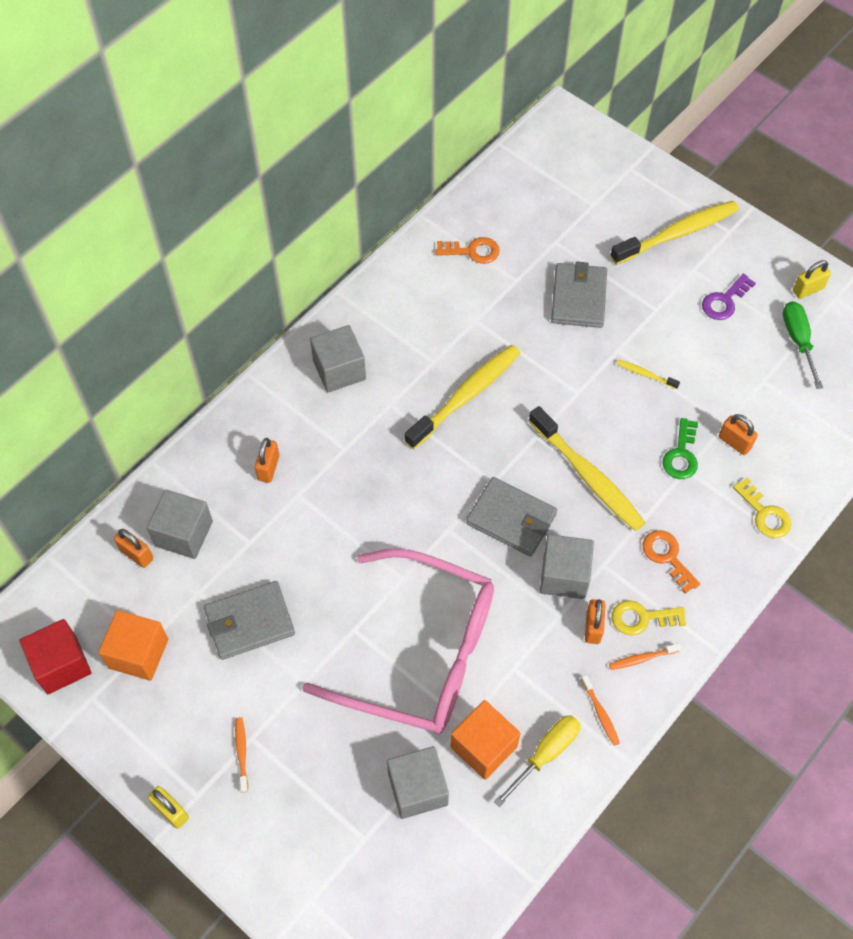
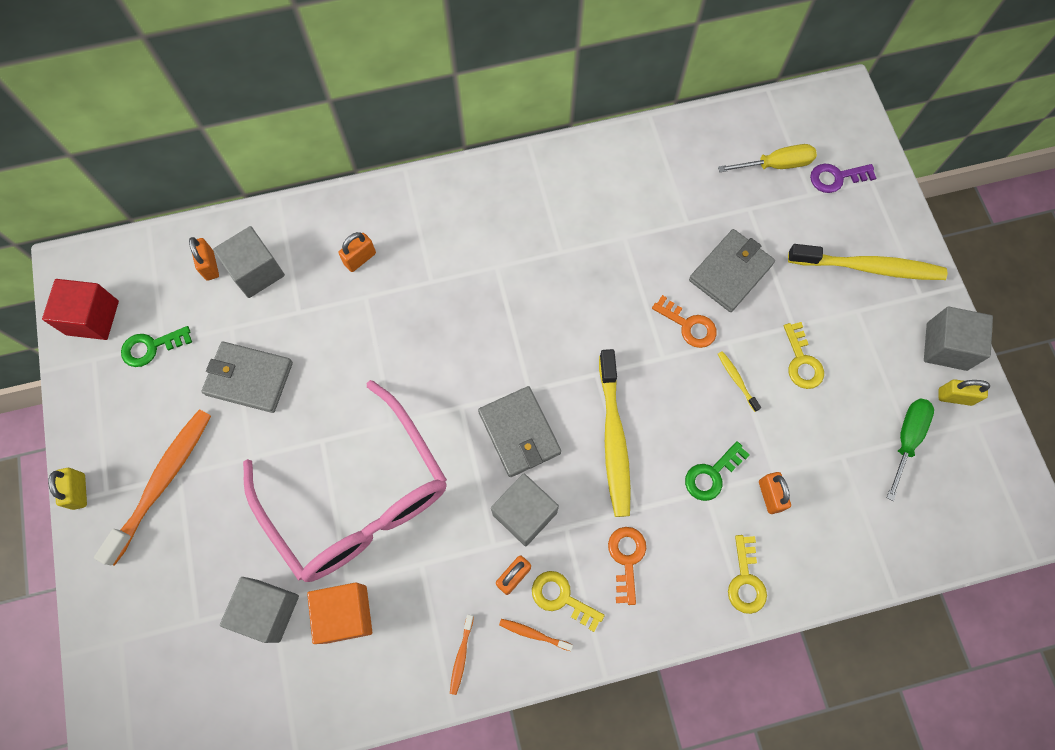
camera: 35 degrees right, 10 degrees up
(138, 653) = (151, 347): orange cube -> green key
(242, 753) = (163, 482): orange toothbrush -> orange toothbrush, size x2.35
(339, 370) = (478, 211): grey cube -> grey cube (946, 346)
(466, 395) = (565, 299): yellow toothbrush -> none
(472, 251) = (669, 174): orange key -> orange key (688, 325)
(546, 753) = (390, 657): yellow screwdriver -> yellow screwdriver (776, 165)
(682, 331) = (802, 361): none -> yellow key
(724, 301) = (864, 358): purple key -> purple key (836, 178)

